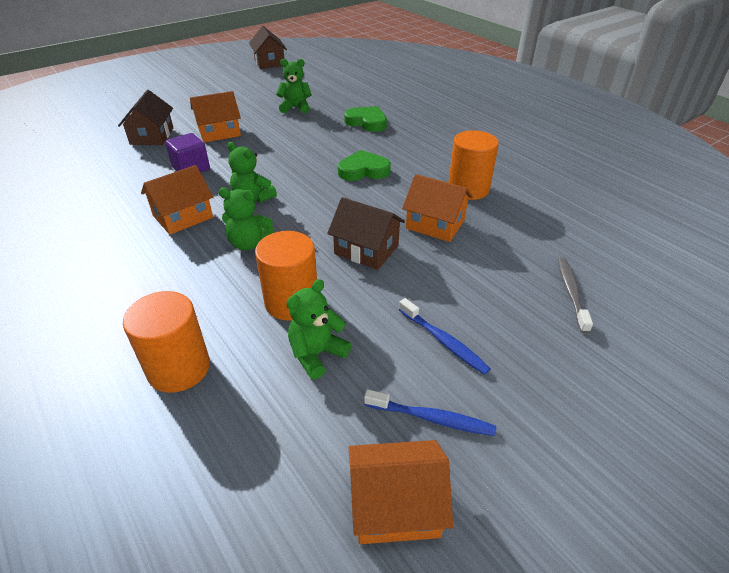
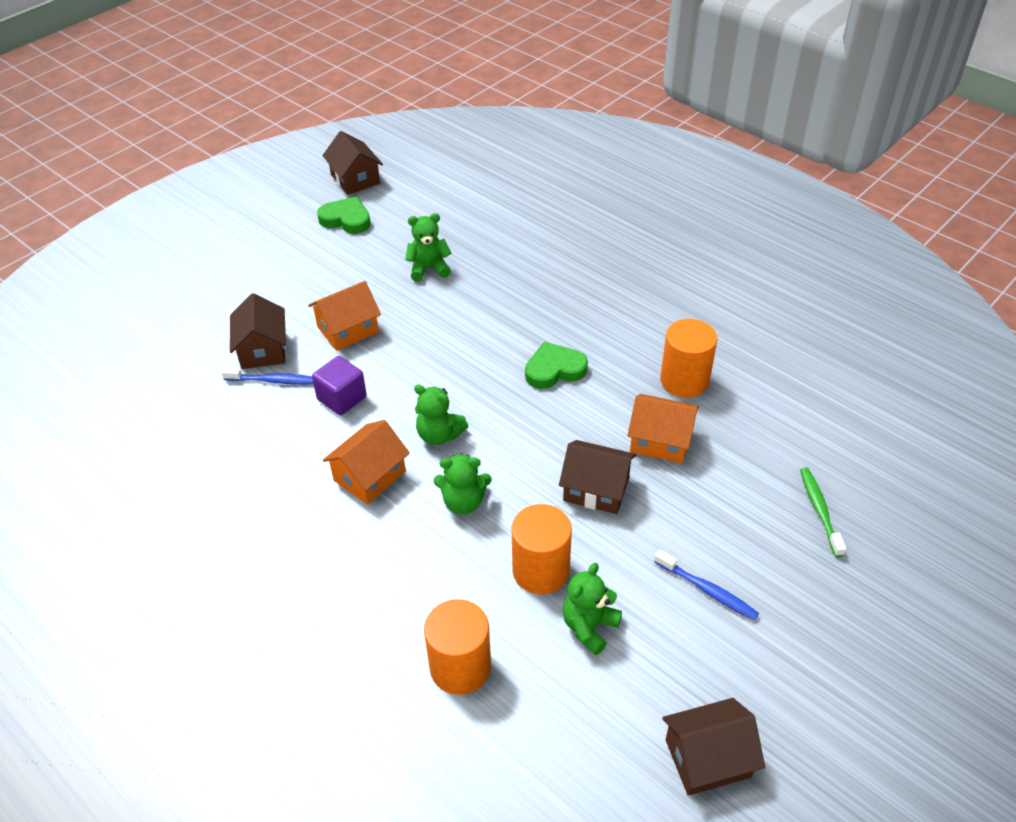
camera: 10 degrees left, 5 degrees up
(367, 122) = (531, 283): green heart -> green heart (346, 219)
(395, 505) = (708, 758): orange house -> brown house
(431, 418) = (717, 673): blue toothbrush -> blue toothbrush (274, 381)
(571, 293) = (819, 510): grey toothbrush -> green toothbrush

